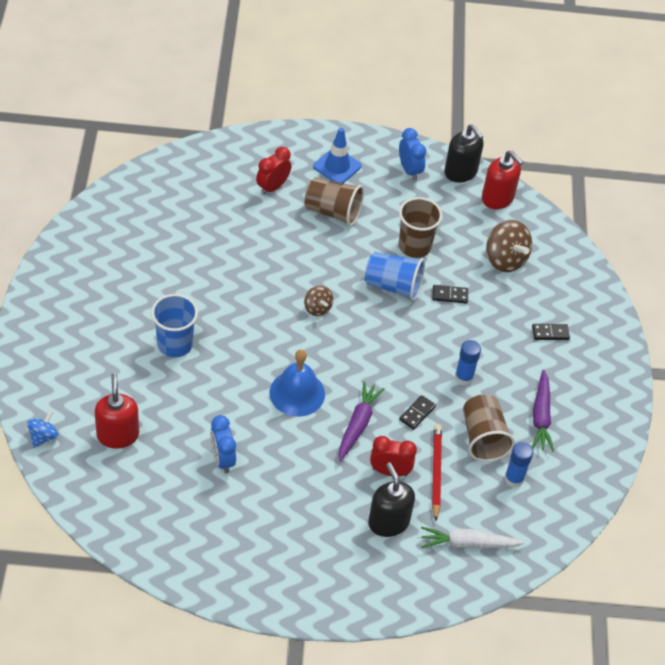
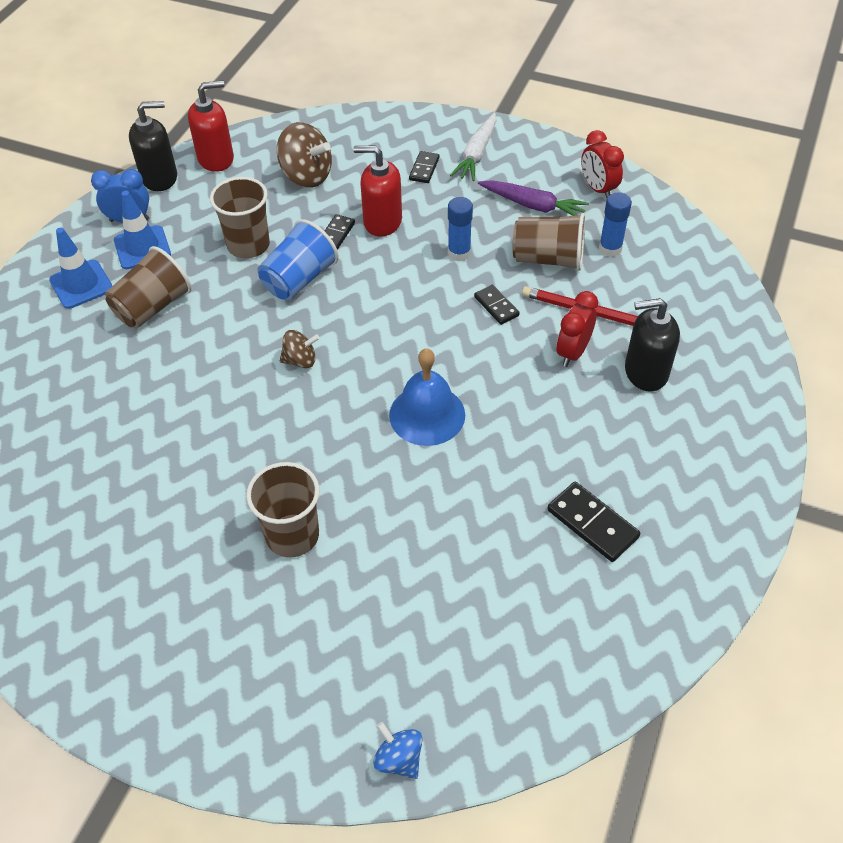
camera: 65 degrees left, 0 degrees up
(118, 435) = (428, 648): red soap dispenser -> red soap dispenser (382, 222)
(175, 344) = (292, 535): blue cup -> brown cup
(222, 459) = (508, 523): blue clock -> none
(238, 508) = (592, 524): none -> black domino
(272, 187) = (75, 358): red clock -> red clock (598, 189)
(358, 425) = (496, 365): purple carrot -> none
(385, 187) = (142, 248): none -> blue traffic cone
(468, 543) = (688, 309): white carrot -> white carrot (476, 154)
(505, 259) = (306, 176): brown spinning top -> brown spinning top turned 45 degrees clockwise

